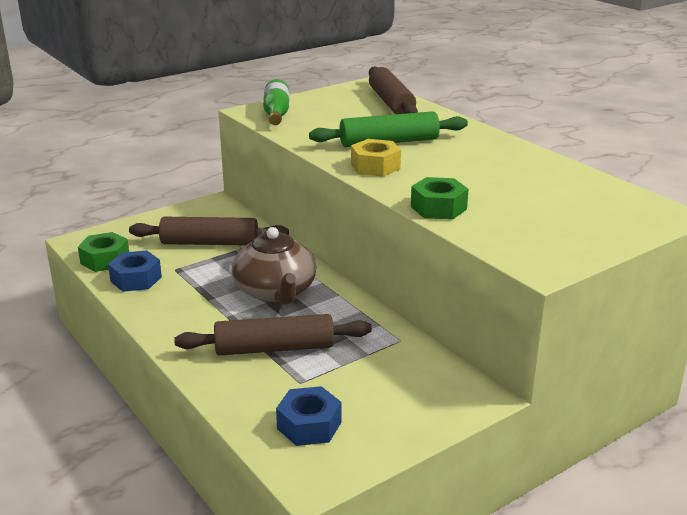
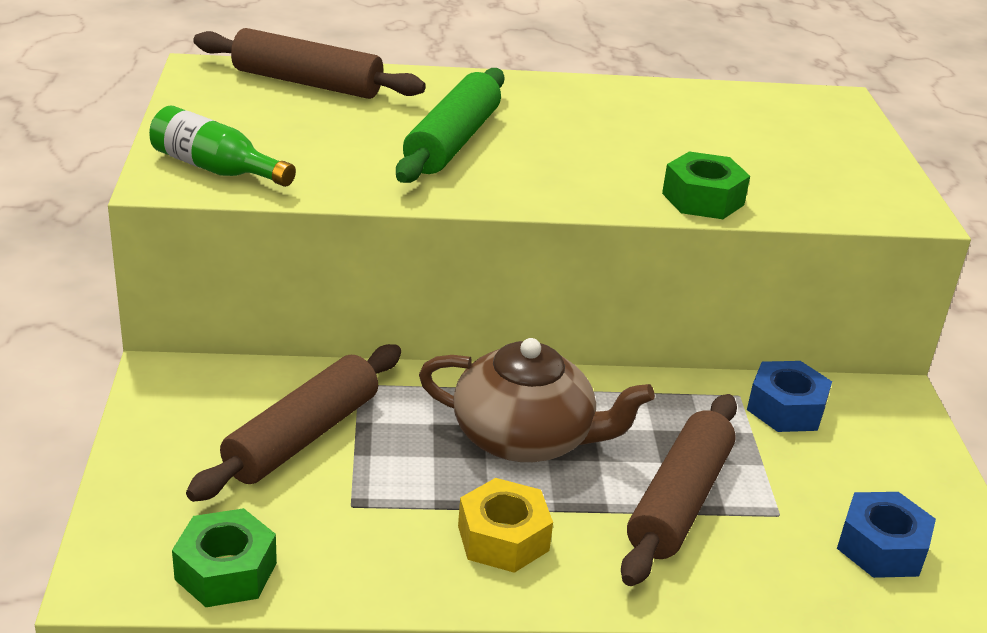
camera: 60 degrees left, 5 degrees up
(136, 279) = (339, 559): blue nut -> blue nut (785, 408)
(375, 166) = (526, 183): yellow nut -> yellow nut (503, 538)

